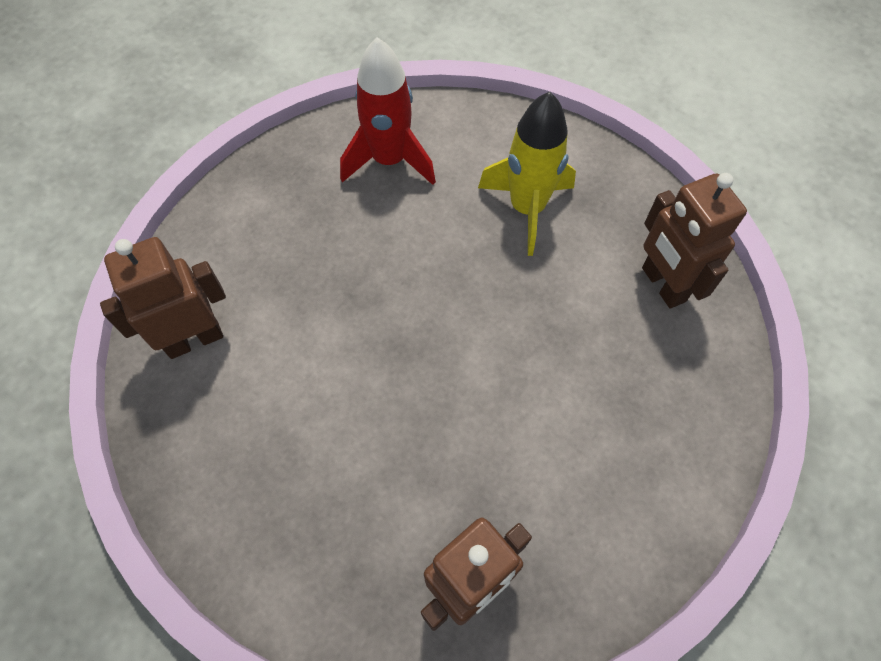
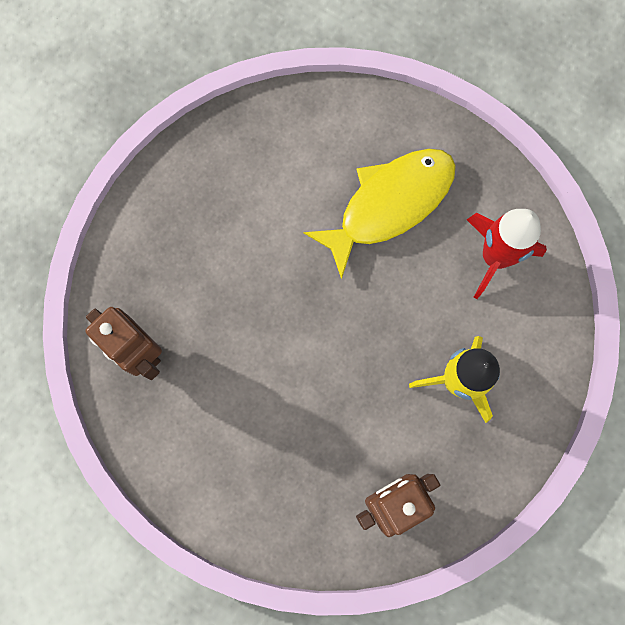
camera: 85 degrees right, 15 degrees up
(194, 339) = (306, 132): brown robot -> none
(310, 255) = (389, 204): none -> yellow fish

